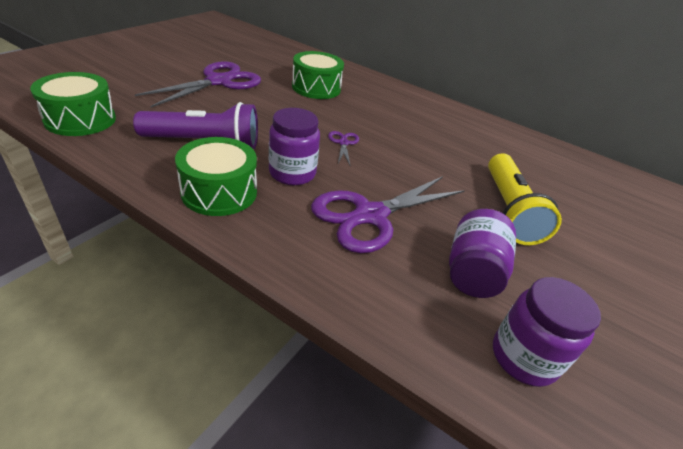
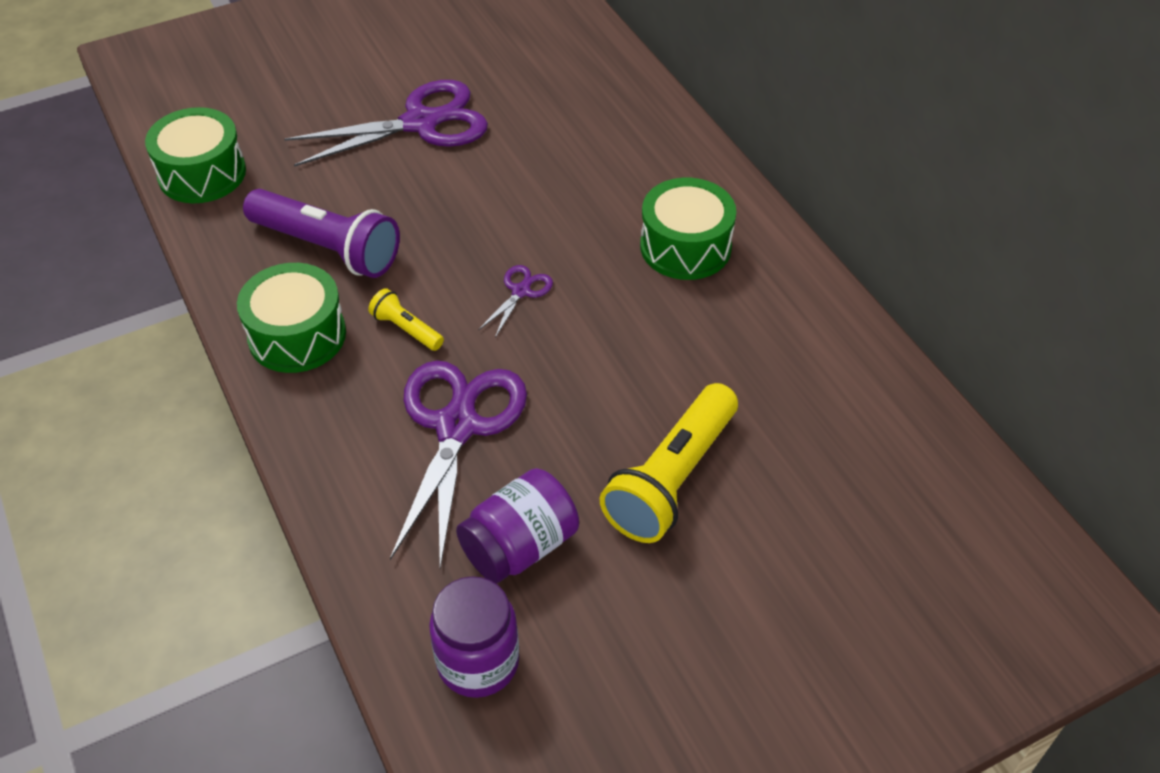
camera: 35 degrees right, 10 degrees up
(292, 173) = (406, 329): purple jar -> yellow flashlight
(316, 88) = (570, 161): green drum -> green drum (685, 247)
(370, 216) = (457, 426): purple scissors -> purple scissors turned 105 degrees clockwise

